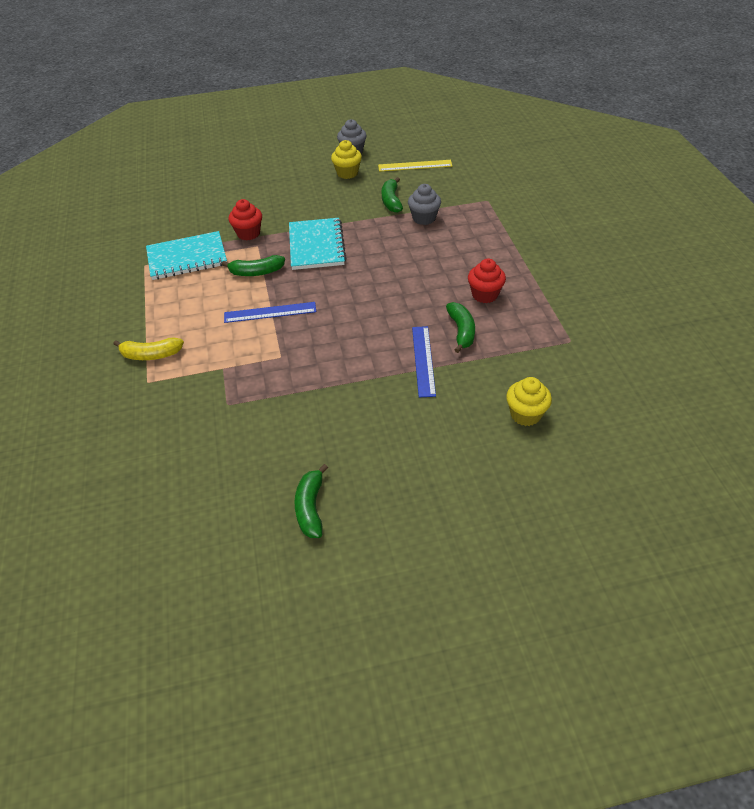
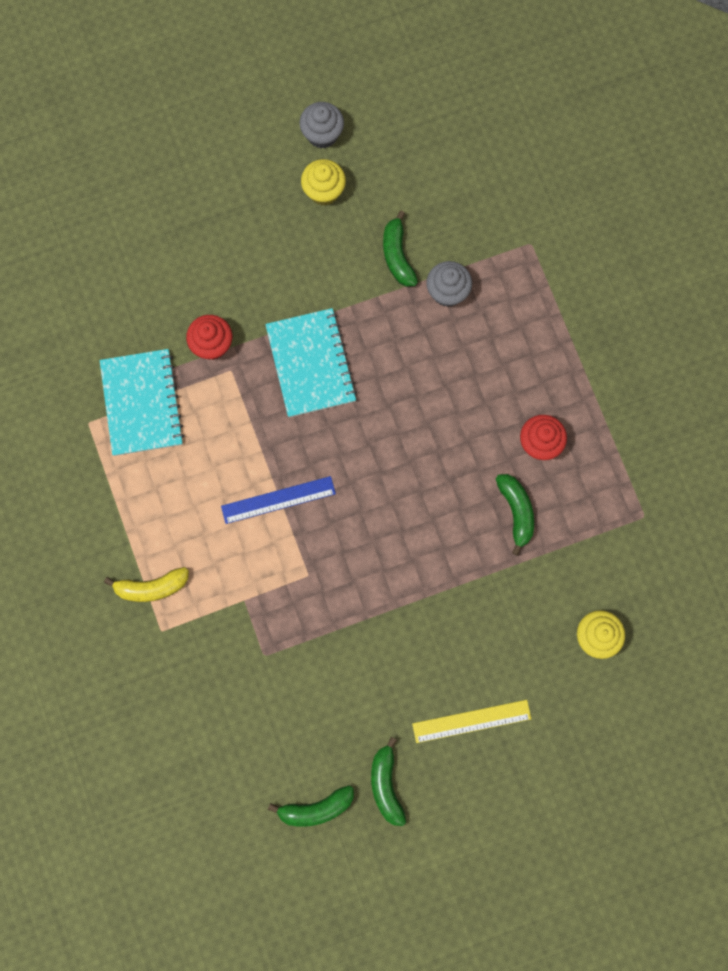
camera: 10 degrees left, 30 degrees up
(187, 258) = (142, 403): turquoise notebook -> turquoise notebook turned 75 degrees counterclockwise
(256, 272) = (242, 425): green banana -> green banana (316, 808)
(415, 166) = (420, 165): yellow ruler -> yellow ruler (471, 721)
(423, 360) = (476, 565): blue ruler -> none

